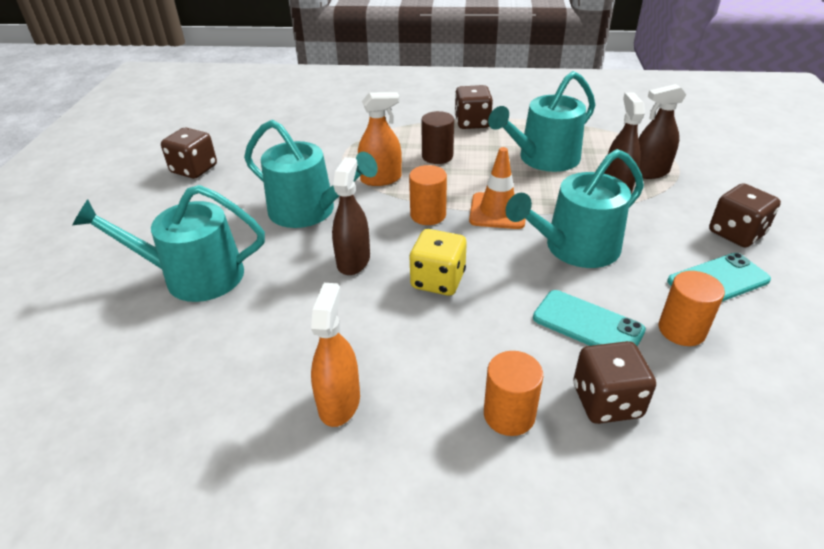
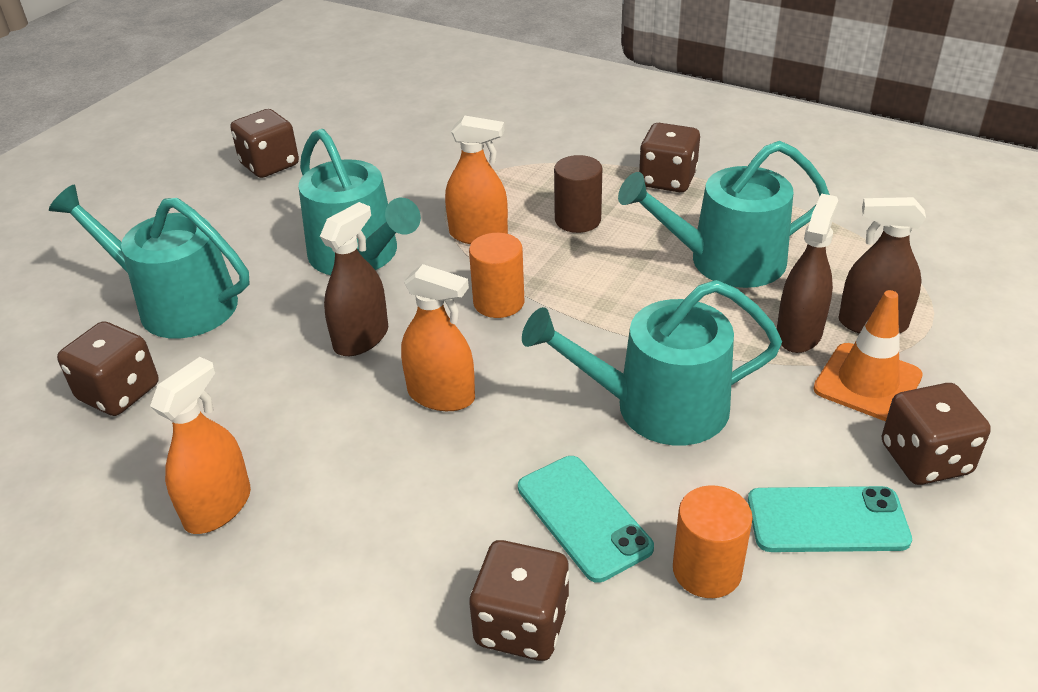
camera: 25 degrees right, 0 degrees up
(194, 349) = (119, 392): none -> brown dice
(438, 280) = (441, 395): yellow dice -> orange spray bottle
(498, 211) = (595, 323): orange traffic cone -> orange traffic cone (867, 382)
(509, 414) = (390, 594): orange cylinder -> none

